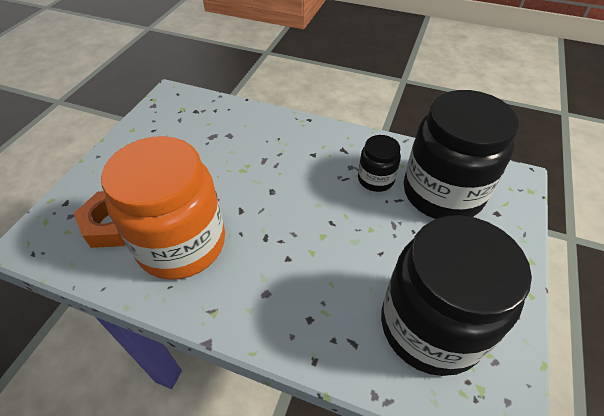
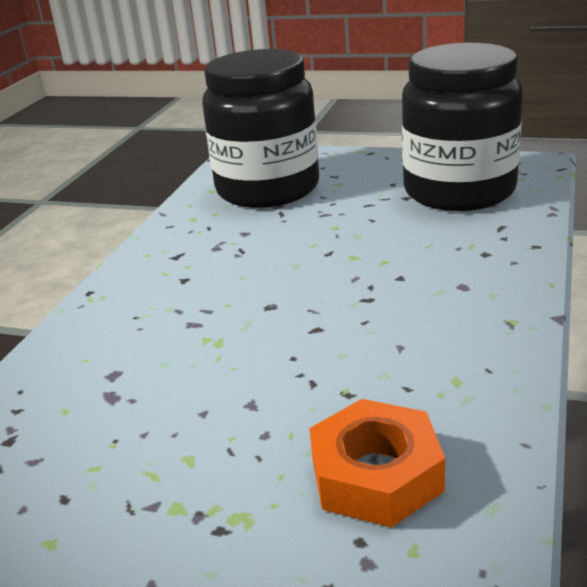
camera: 90 degrees left, 20 degrees down
(181, 244) = (401, 375): orange jar -> none
(375, 179) = (243, 228): black jar -> none

